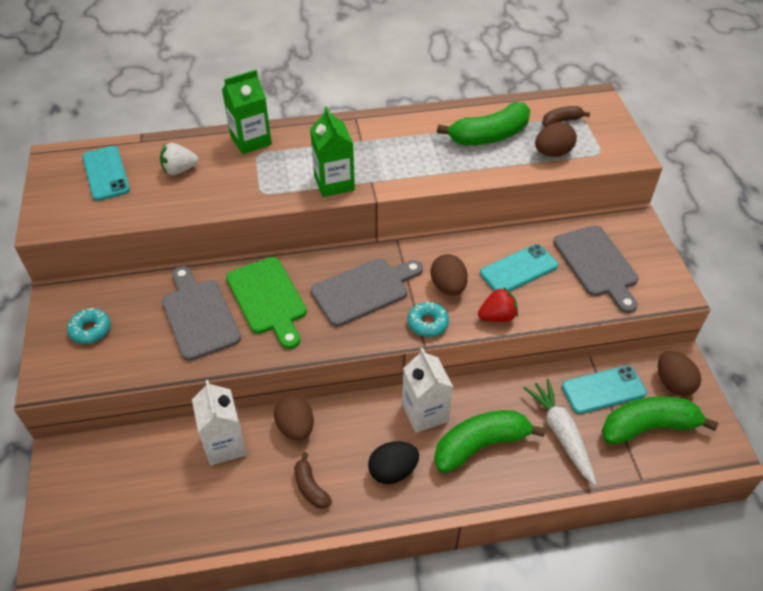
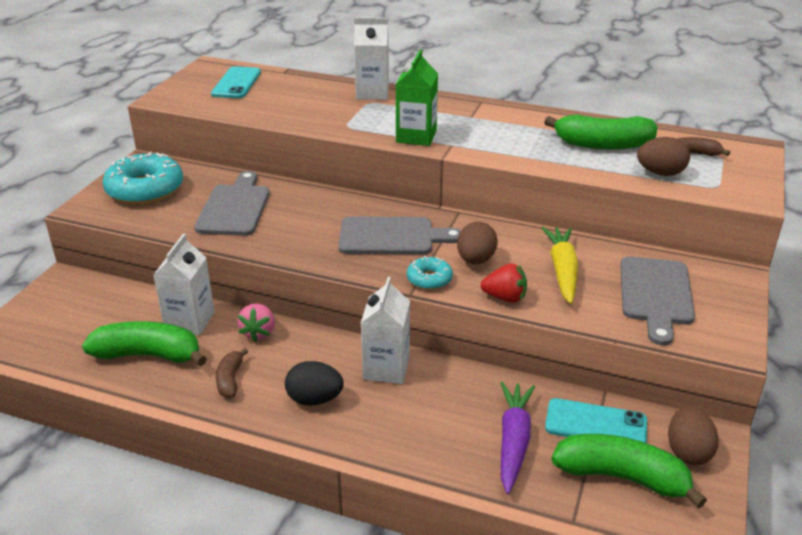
camera: 30 degrees right, 15 degrees down
(90, 330) = (145, 189): turquoise donut -> turquoise donut, size x1.97
(179, 170) = (295, 95): white strawberry -> none
(251, 140) = (372, 93): green carton -> white carton
(268, 299) = (301, 215): green cutting board -> none
(295, 427) = (259, 332): brown egg -> pink strawberry
(480, 445) = (418, 415): green banana -> green banana (148, 355)
(518, 269) = (562, 271): turquoise phone -> yellow carrot
(561, 434) = (513, 441): white carrot -> purple carrot

